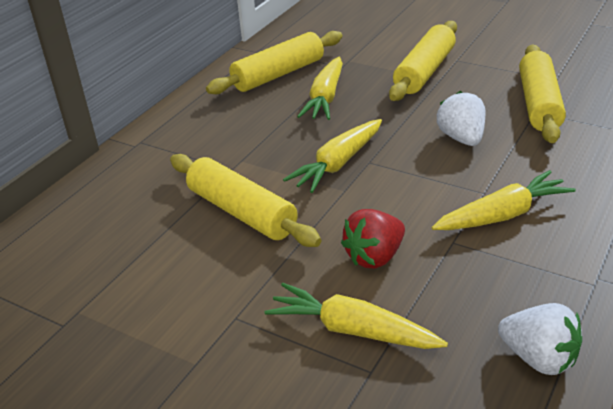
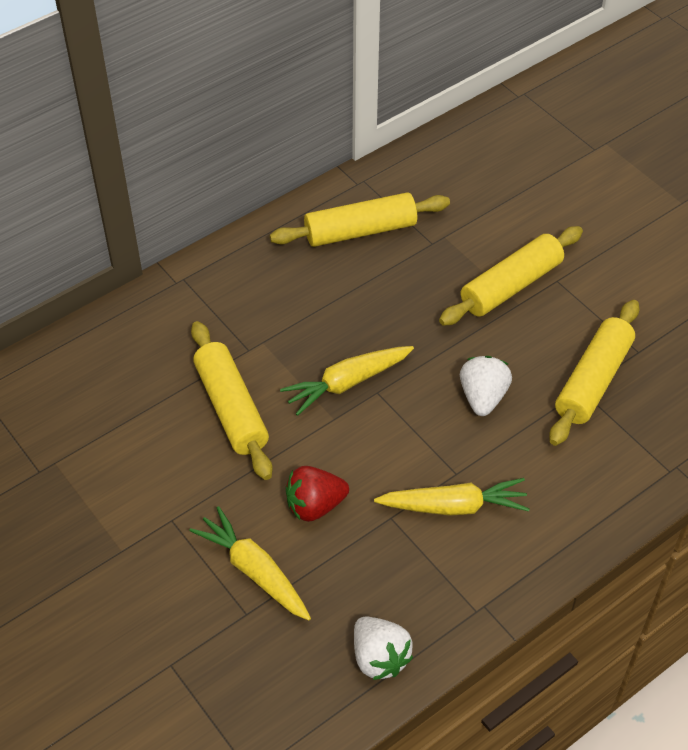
camera: 20 degrees right, 15 degrees up
(325, 98) = (387, 286): yellow carrot -> none

